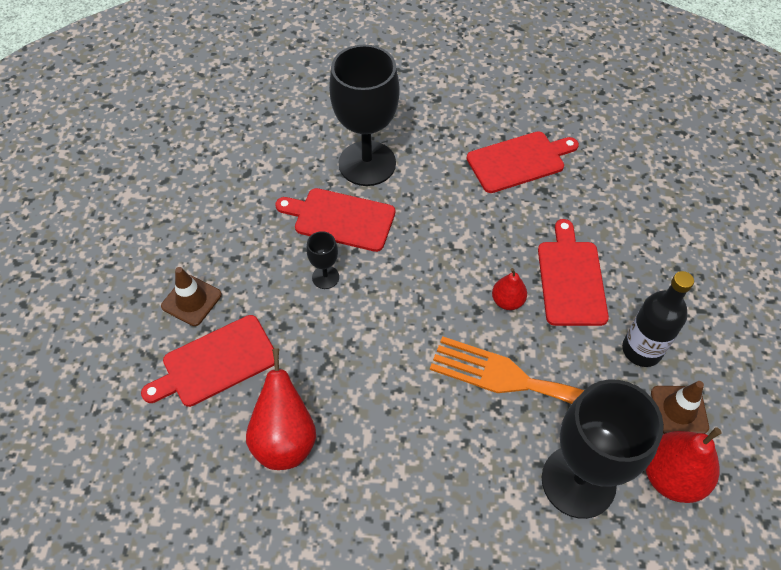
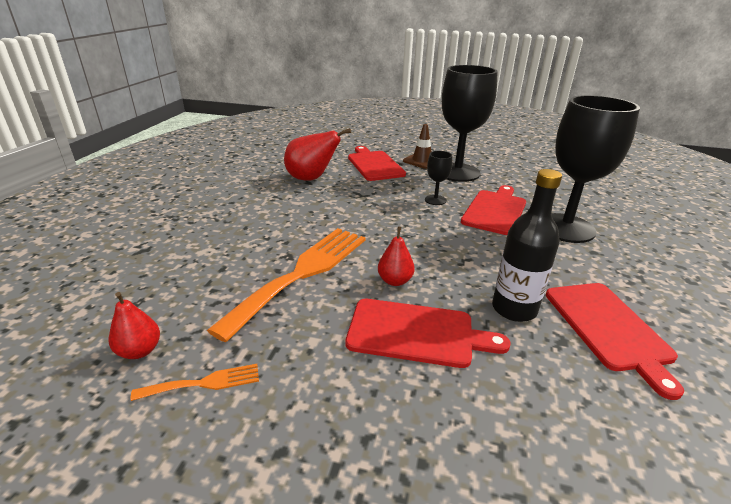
camera: 100 degrees right, 25 degrees down
(578, 481) = (190, 286): black goblet -> black goblet (457, 172)
(641, 350) = (298, 371): black bottle -> black bottle (514, 309)
(672, 476) = (140, 351): red pear -> red pear, size x0.57
(679, 410) = (204, 383): brown traffic cone -> orange fork

